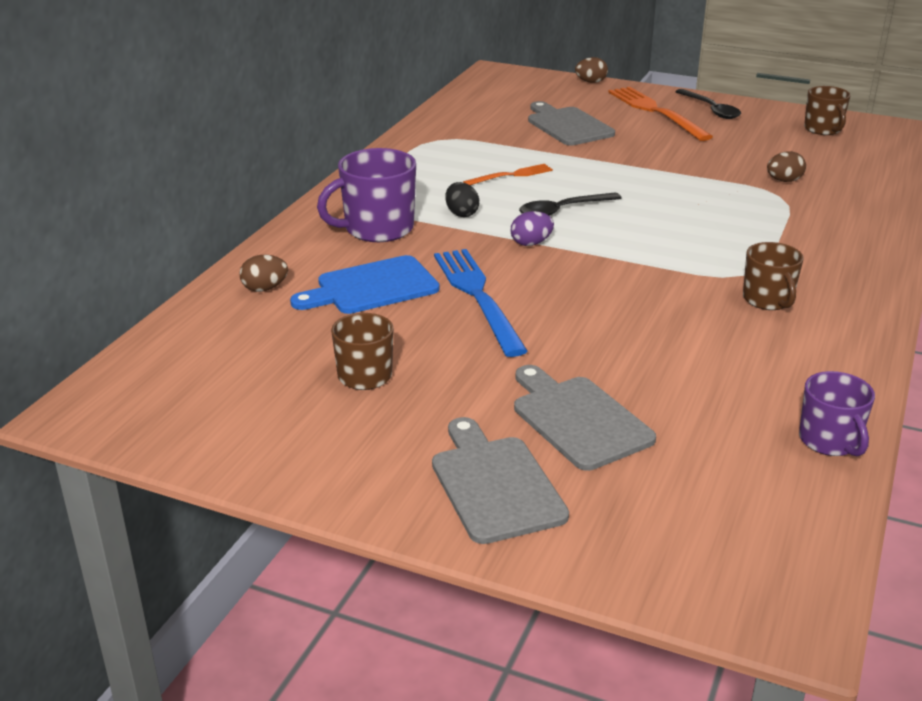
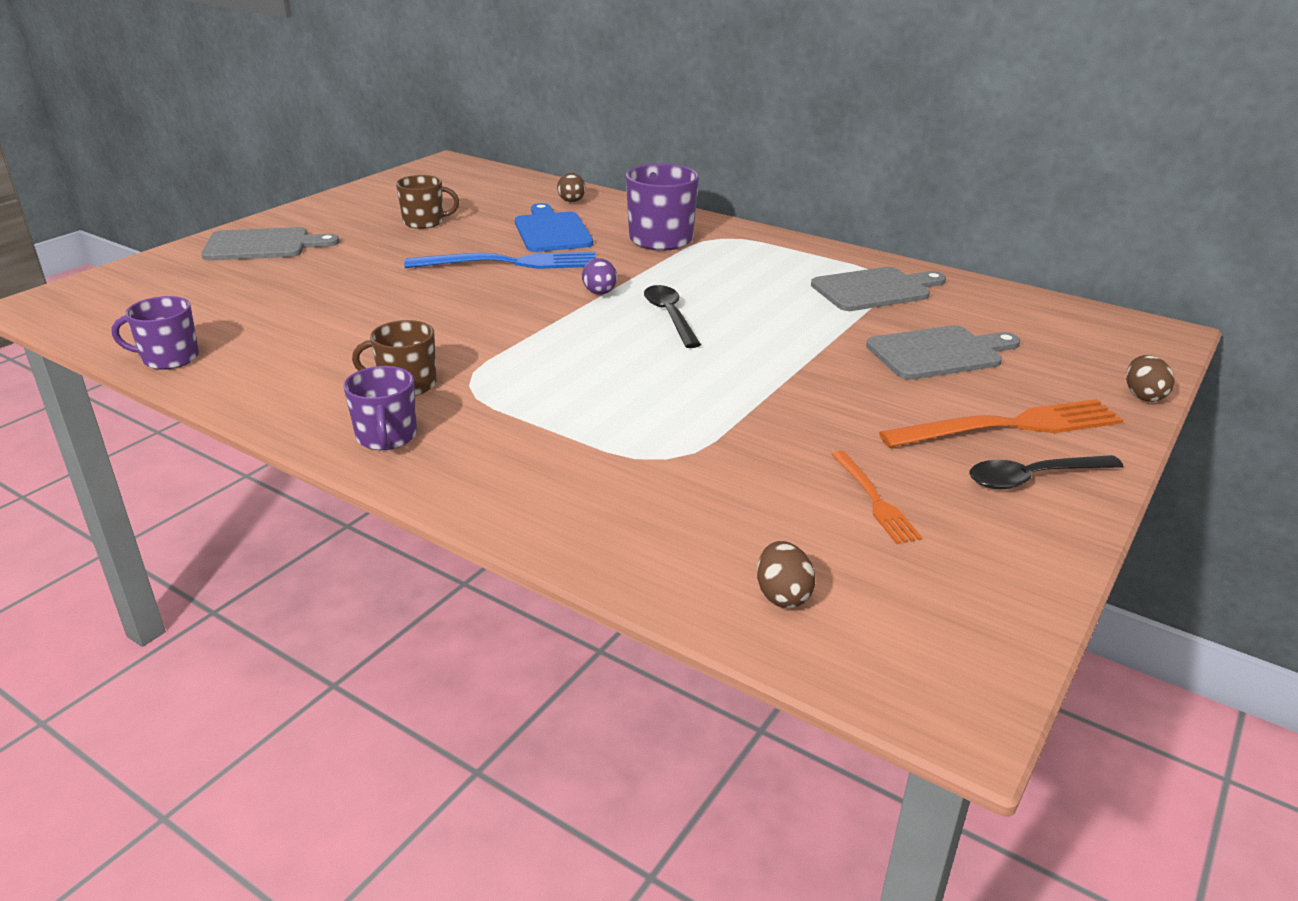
camera: 100 degrees right, 0 degrees up
(461, 214) = (680, 272): black egg -> none
(511, 175) = (772, 302): orange fork -> orange fork (874, 500)
(578, 419) = (303, 275): grey cutting board -> grey cutting board (875, 289)
(784, 181) = (718, 474): brown egg -> brown egg (782, 595)
(823, 129) = (946, 577): brown mug -> none
(849, 291) = (386, 437): none -> purple mug

